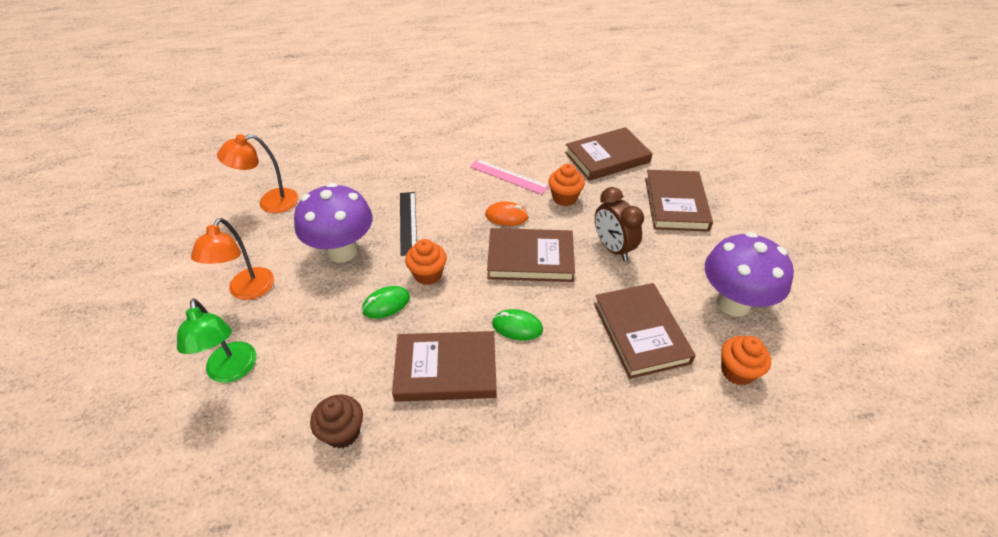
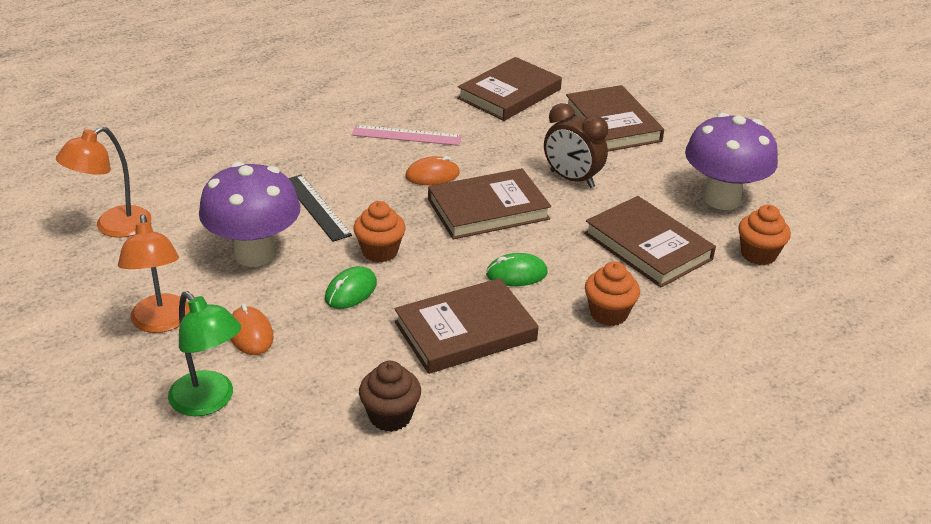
camera: 25 degrees left, 10 degrees down
(296, 320) = (250, 334): none -> orange mouse
(564, 198) = (487, 143): orange cupcake -> orange cupcake (608, 314)

